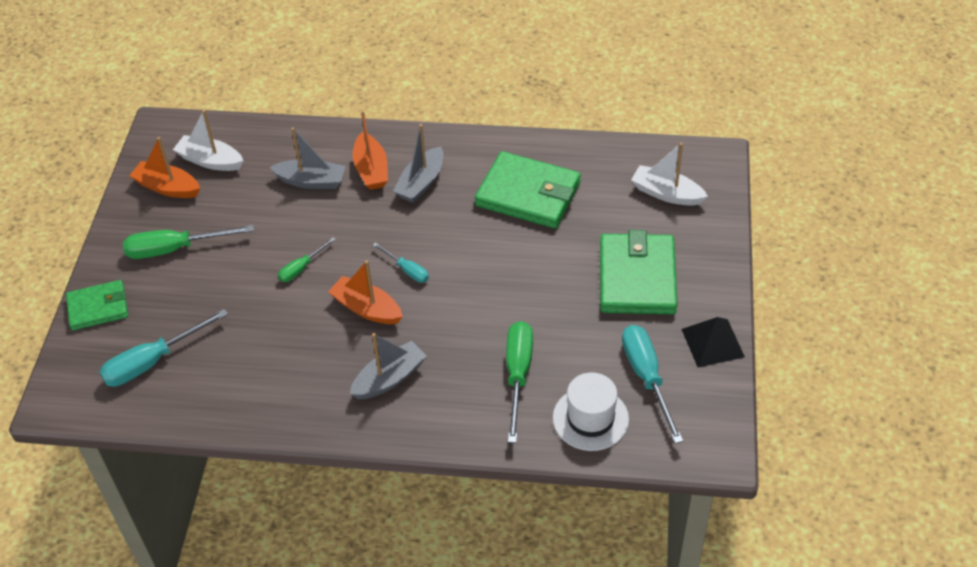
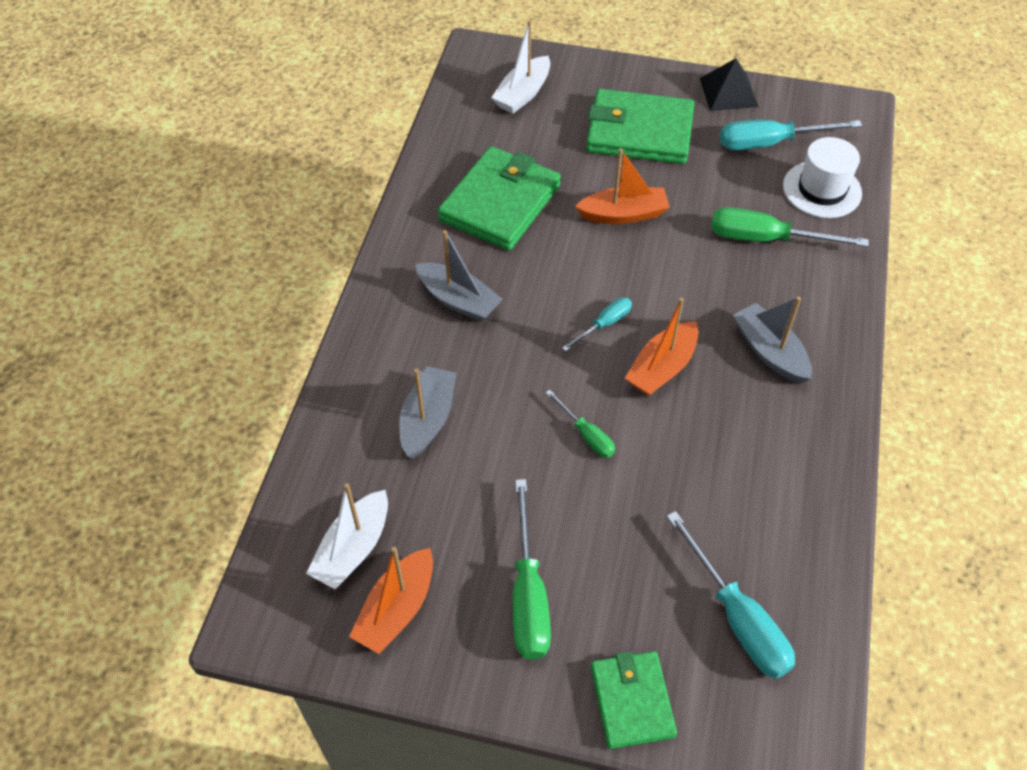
camera: 85 degrees left, 5 degrees up
(371, 170) = (422, 350): orange boat -> orange boat (623, 214)

